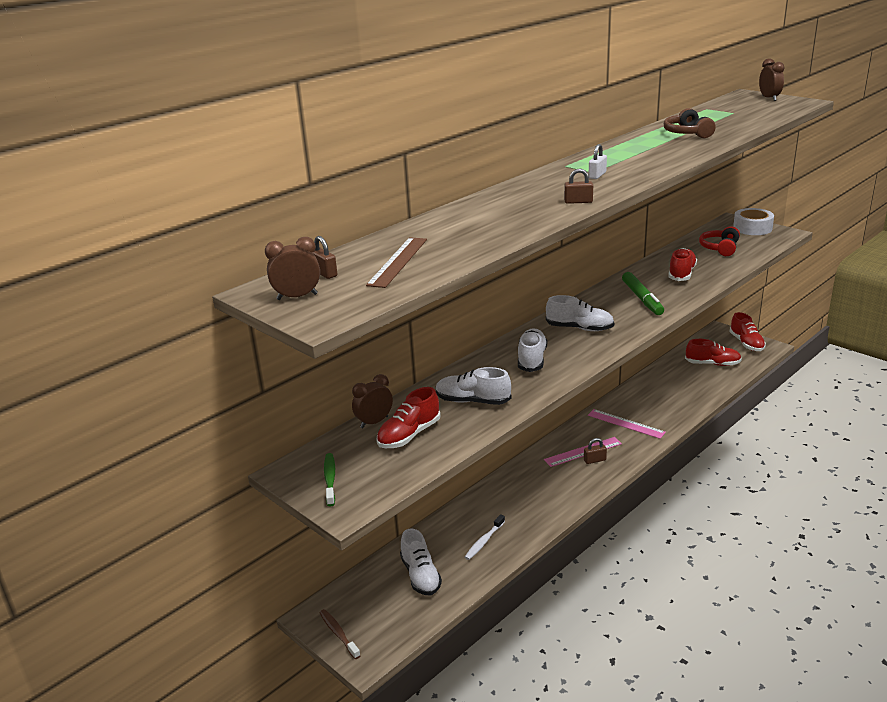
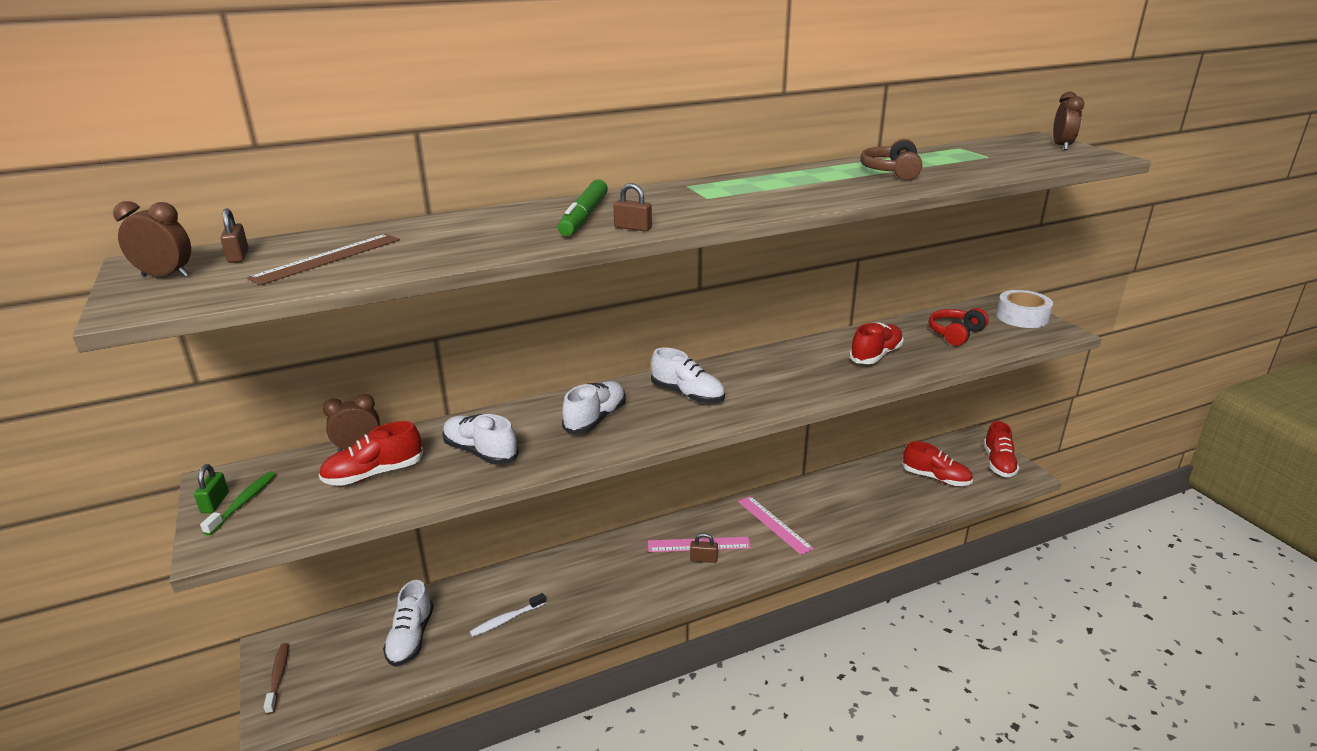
camera: 20 degrees right, 0 degrees up
(306, 485) = (215, 503): none -> green padlock
(597, 175) = (705, 202): white padlock -> none
(642, 299) = (796, 375): green marker -> green marker (584, 217)

